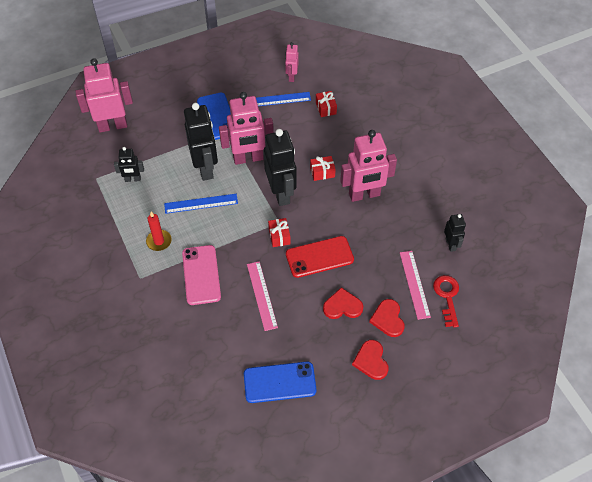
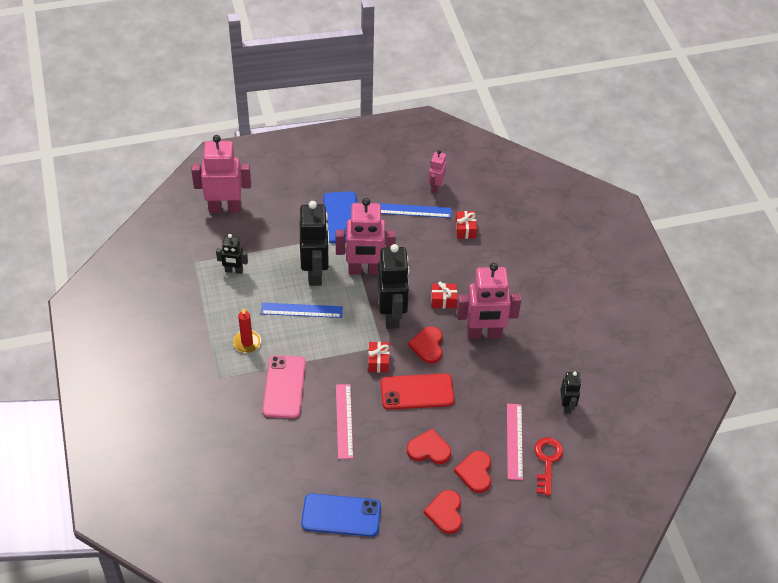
camera: 10 degrees right, 5 degrees down
(318, 214) = (428, 346): none -> red heart

